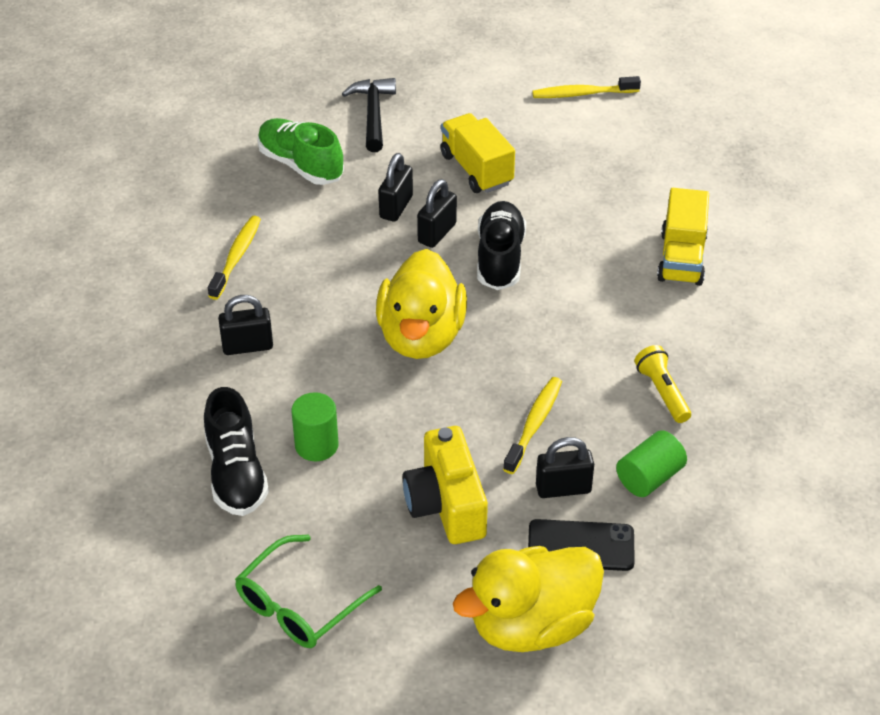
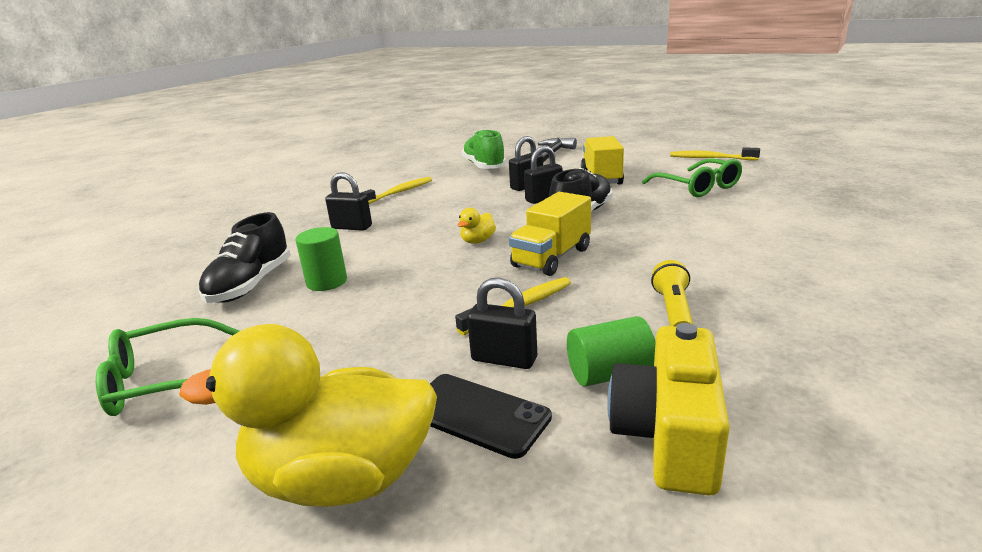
camera: 30 degrees right, 20 degrees down
(421, 336) = (478, 241): yellow duck -> yellow duck, size x0.41
(446, 504) = (379, 342): yellow camera -> yellow camera (668, 435)
(596, 171) = (697, 187): none -> green glasses
(681, 258) = (749, 234): yellow truck -> yellow truck (552, 258)

